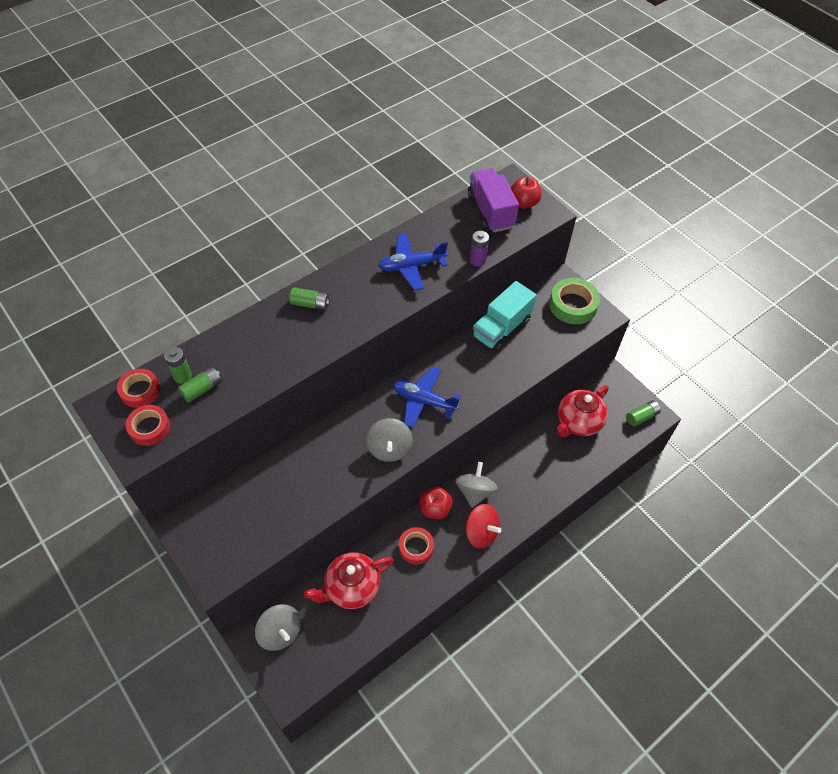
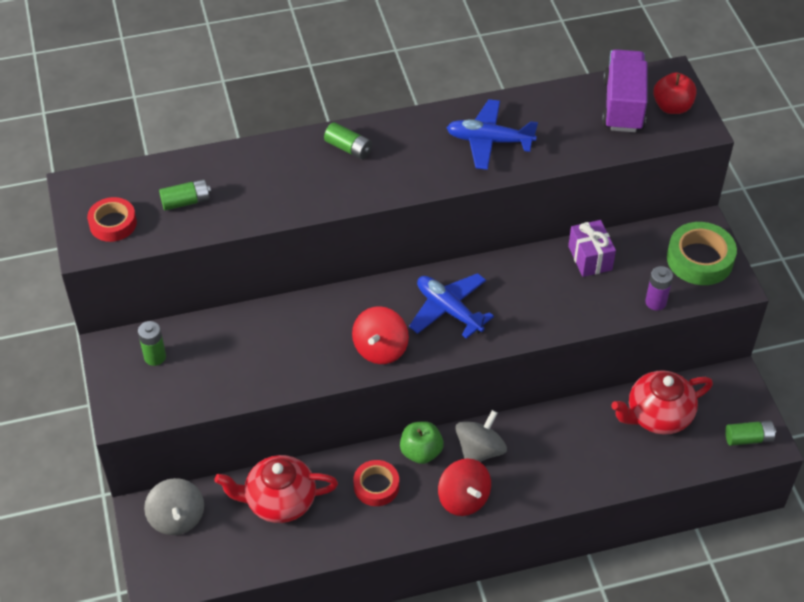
camera: 25 degrees right, 5 degrees down
(140, 391) = (120, 183): red tape -> none
(182, 376) = (171, 182): green battery -> green battery (155, 357)
(389, 448) = (380, 349): grey spinning top -> red spinning top
(435, 509) = (421, 452): red apple -> green apple
(477, 260) = (574, 158): purple battery -> purple battery (655, 302)
(501, 328) = (590, 258): turquoise truck -> purple gift

